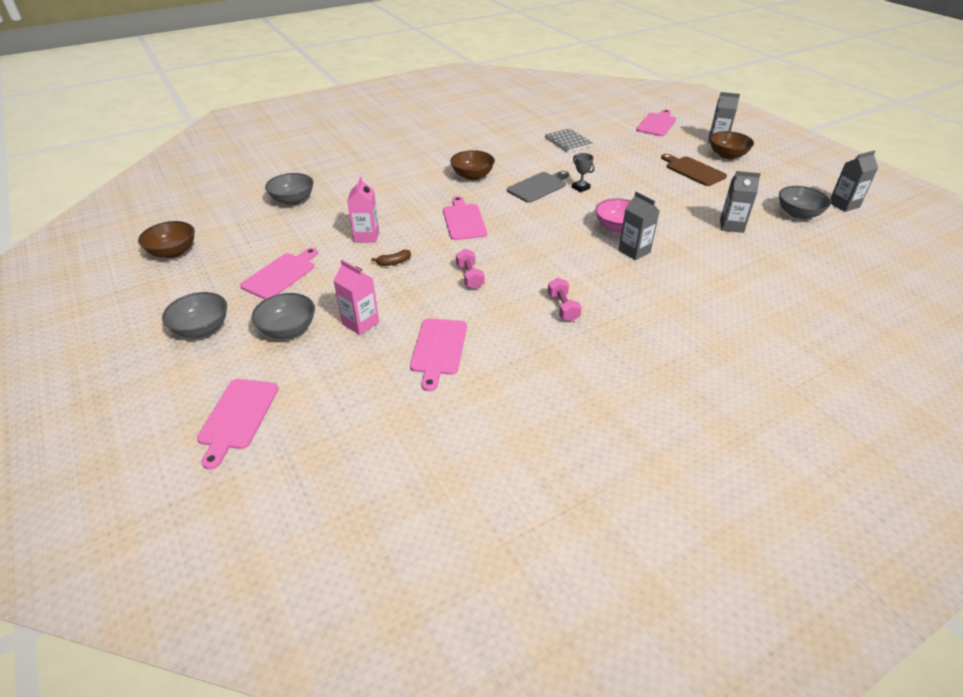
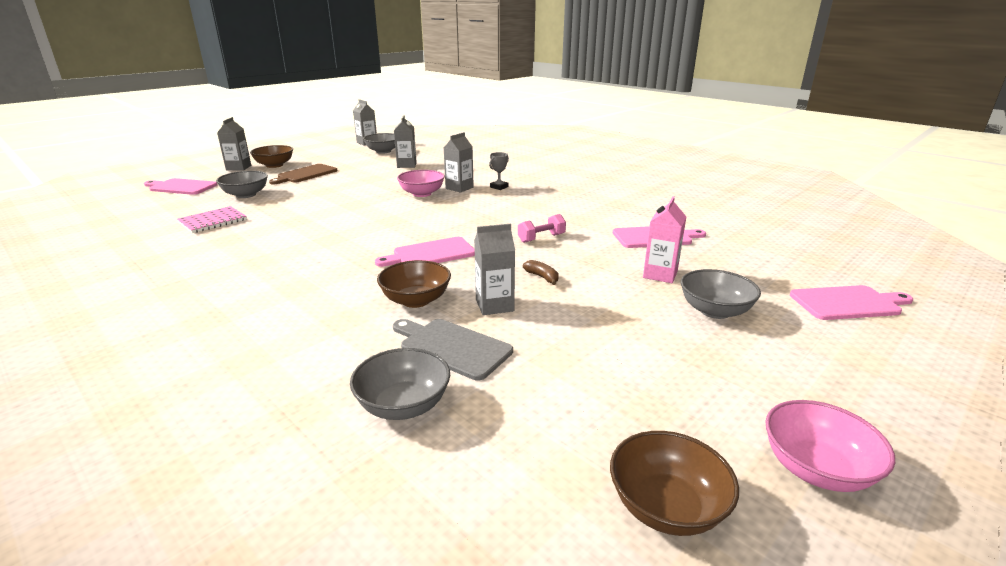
camera: 105 degrees left, 15 degrees down
(143, 301) = (816, 469): none -> pink bowl
(202, 328) = (787, 373): grey bowl -> grey bowl (246, 195)
(281, 275) = (626, 347): pink cutting board -> none
(366, 236) = (494, 305): pink carton -> grey carton
(472, 176) = (308, 263): brown bowl -> brown bowl (416, 300)
(538, 187) = (340, 226): grey cutting board -> grey cutting board (452, 347)
(563, 308) = (558, 204): pink dumbbell -> none
(568, 141) = (213, 221): grey notebook -> pink notebook
(580, 188) = (342, 209): grey trophy -> grey trophy (499, 187)

